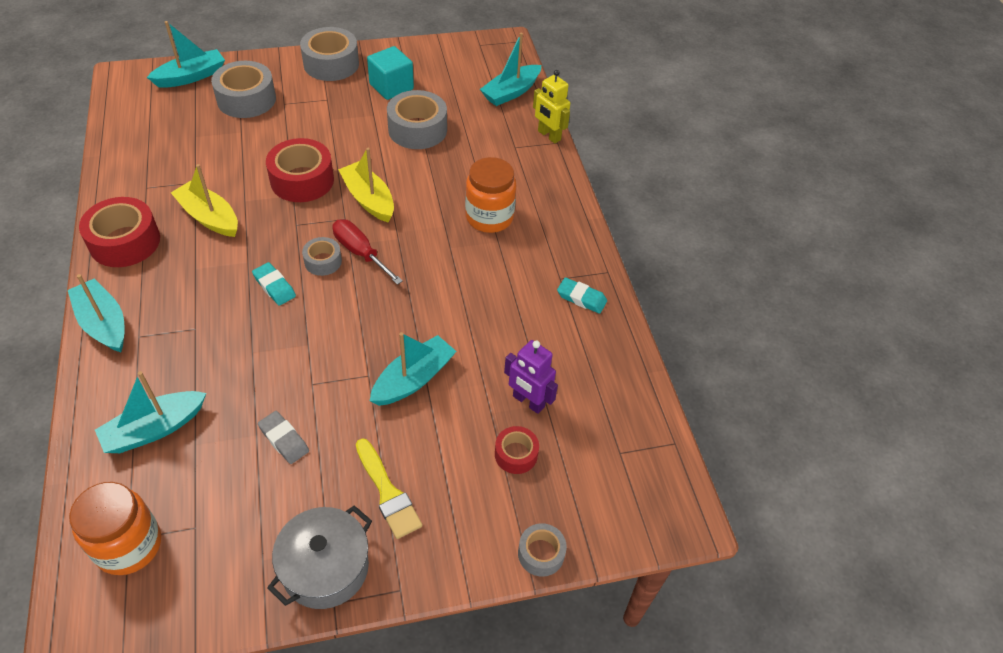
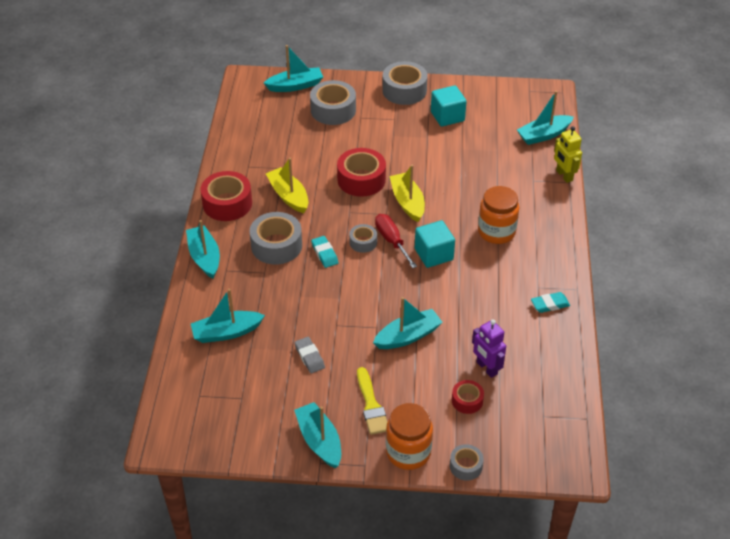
camera: 20 degrees right, 5 degrees down
(129, 545) = (199, 399): orange jar -> orange jar (408, 452)
(325, 568) = (319, 441): grey pot -> turquoise boat
(417, 129) = (459, 154): grey tape -> grey tape (276, 245)
(419, 260) = (433, 254): none -> turquoise cube
(581, 298) = (550, 304): turquoise eraser -> turquoise eraser turned 60 degrees counterclockwise

